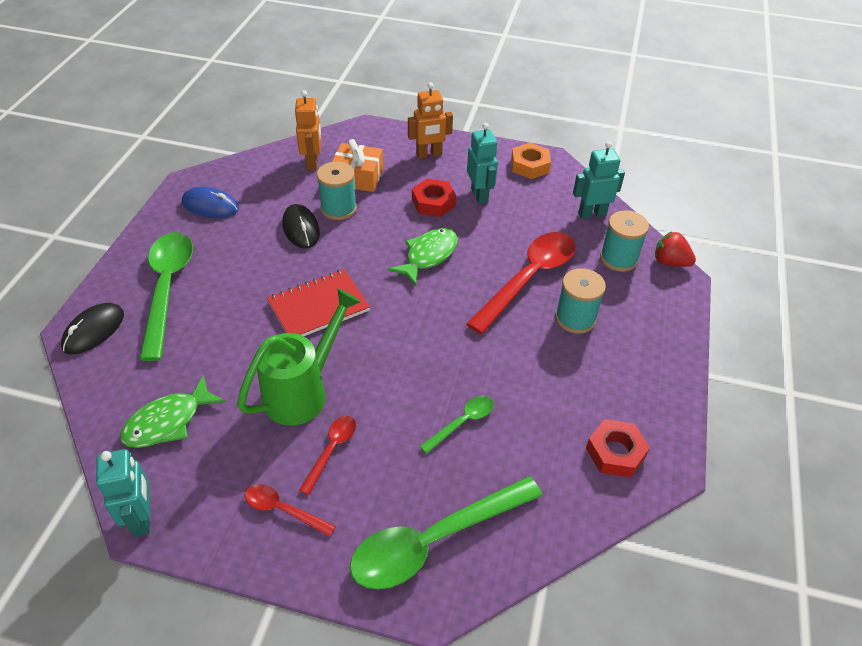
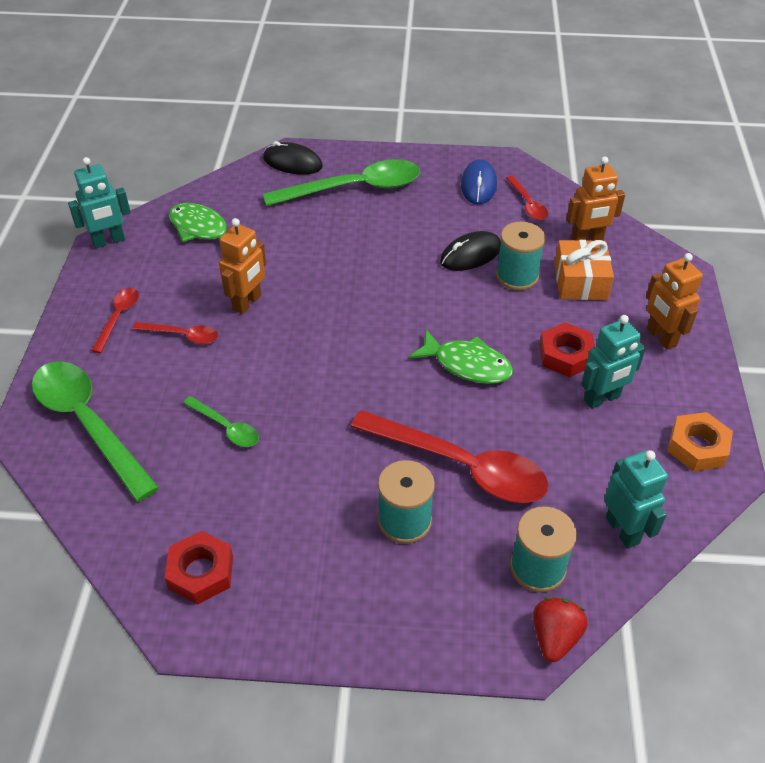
camera: 80 degrees right, 0 degrees up
(252, 183) = (527, 204): none -> red spoon
(303, 391) = (247, 303): green watering can -> orange robot
(319, 306) = (359, 291): red notebook -> none

